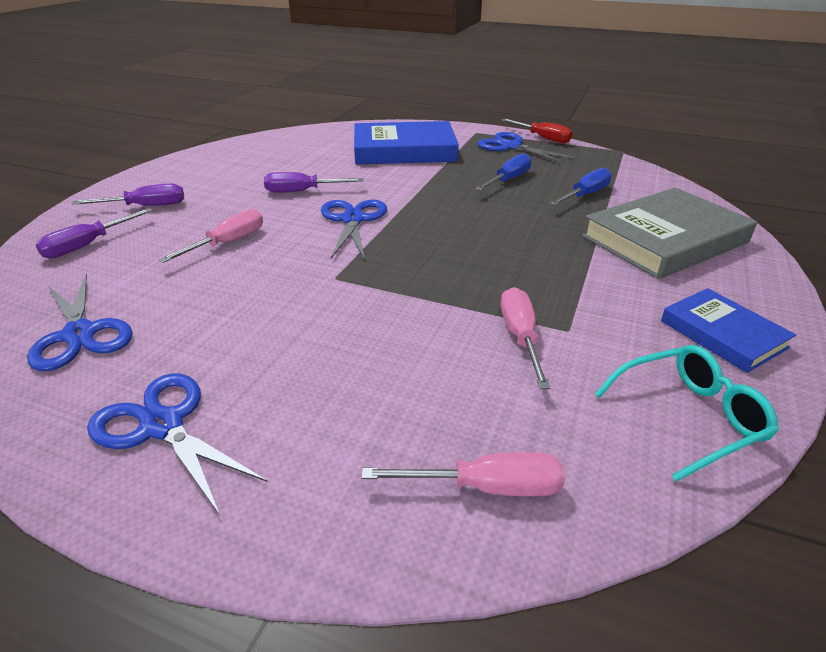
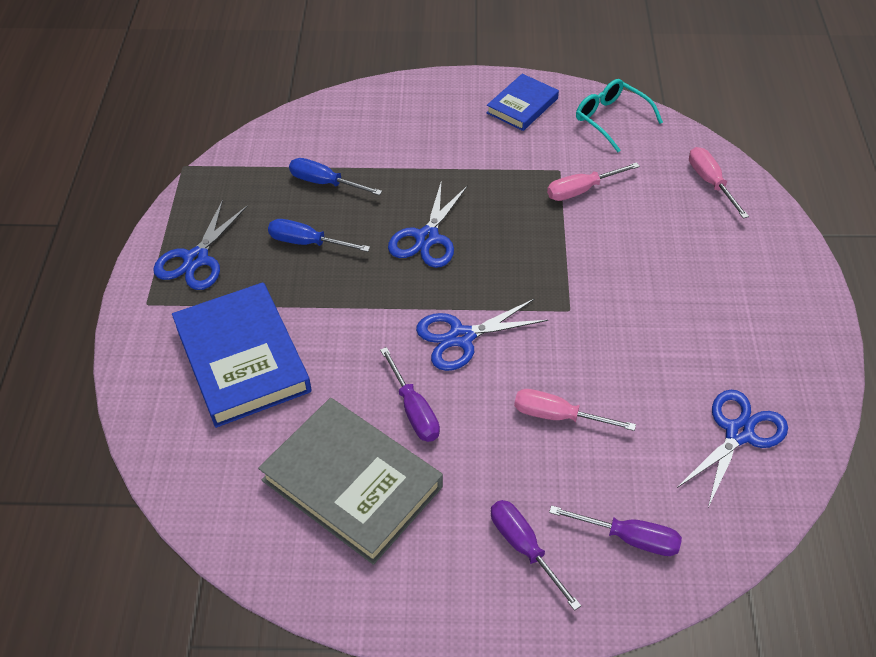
camera: 110 degrees left, 15 degrees up
(162, 425) = (771, 326): blue scissors -> blue scissors (427, 238)
(542, 138) = (155, 236): red screwdriver -> none
(664, 239) = (399, 131): grey book -> grey book (352, 483)

